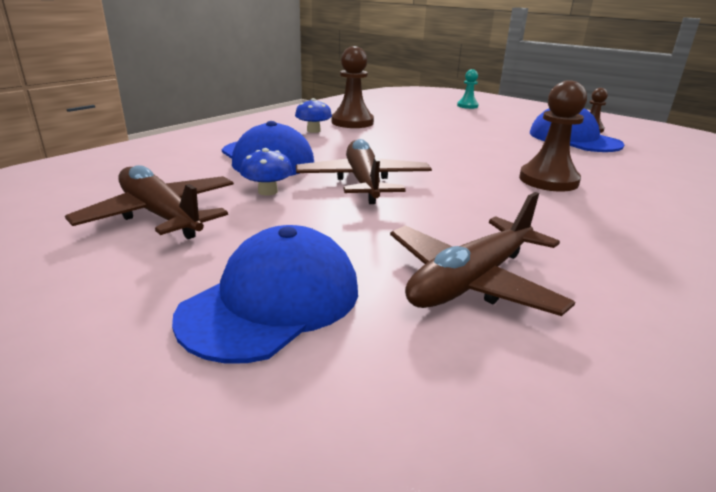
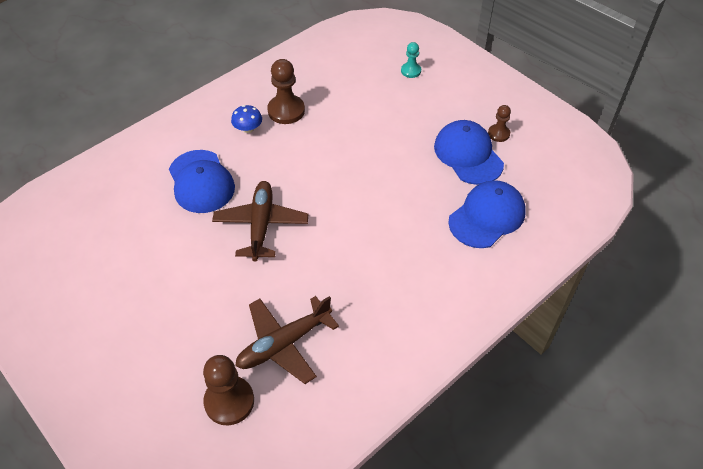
camera: 10 degrees right, 25 degrees up
(160, 215) = (124, 261): brown plane -> none
(268, 191) = (193, 234): blue mushroom -> none
(272, 301) = (177, 350): blue cap -> blue cap (487, 216)
(548, 180) = (398, 230): brown pawn -> brown pawn (229, 401)

